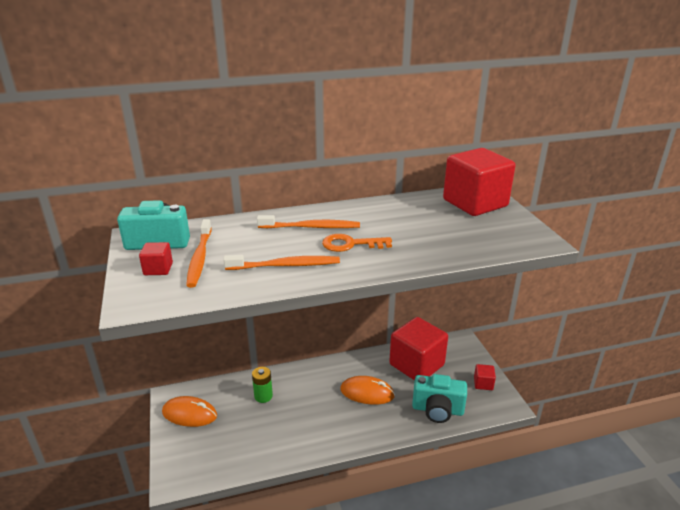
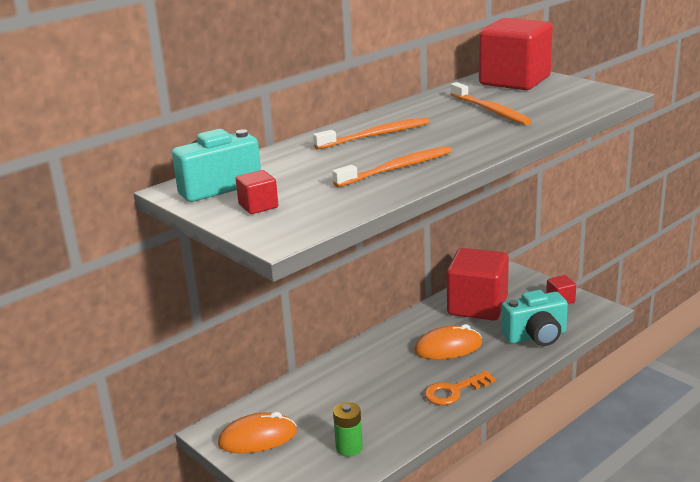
camera: 25 degrees left, 5 degrees down
(200, 258) = (291, 187): orange toothbrush -> orange toothbrush (491, 110)
(263, 396) = (332, 391): green battery -> green battery (349, 448)
(351, 244) = (439, 138): orange key -> orange key (454, 391)

